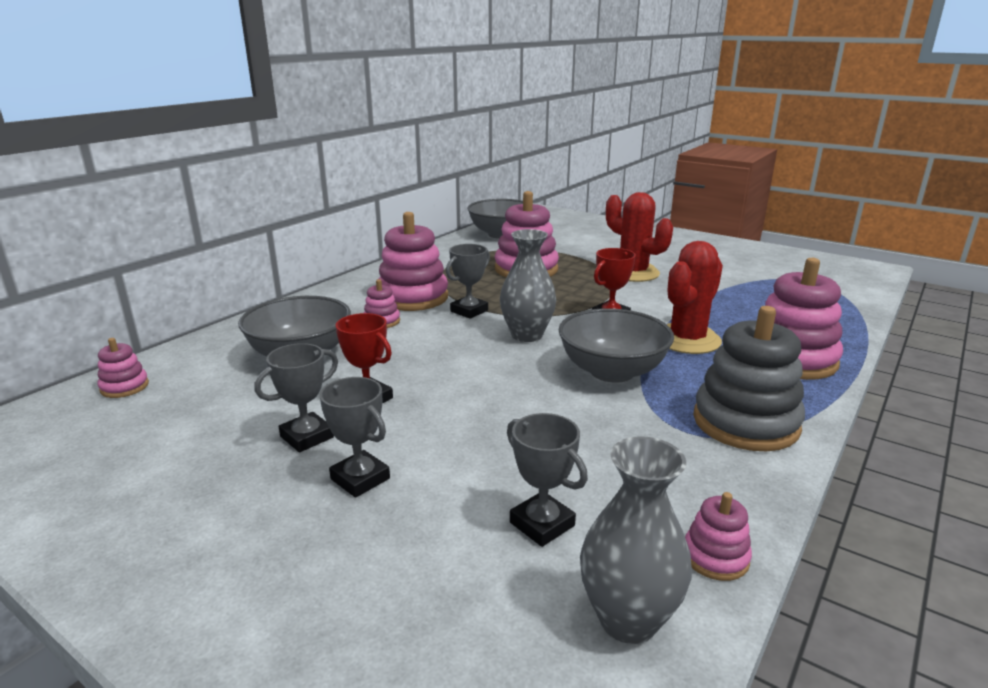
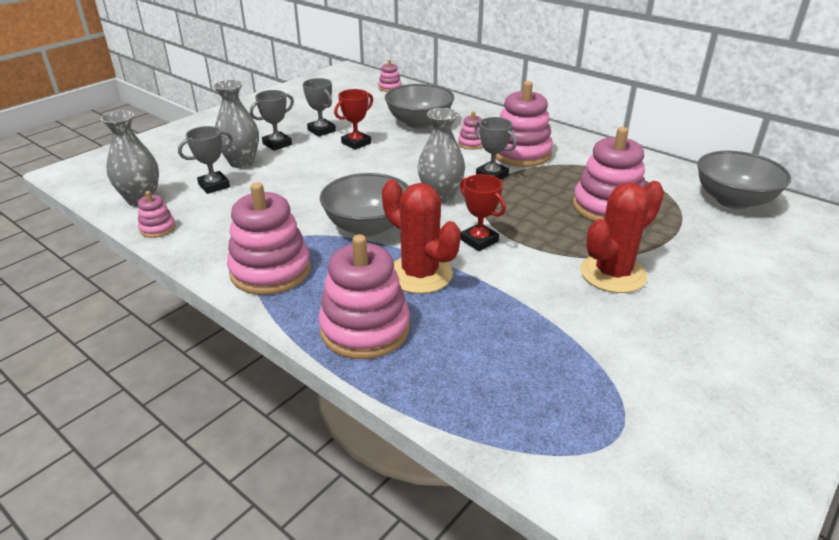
camera: 95 degrees right, 10 degrees up
(441, 509) = (241, 162): none -> grey vase
(745, 423) = (270, 271): grey stacking toy -> pink stacking toy

